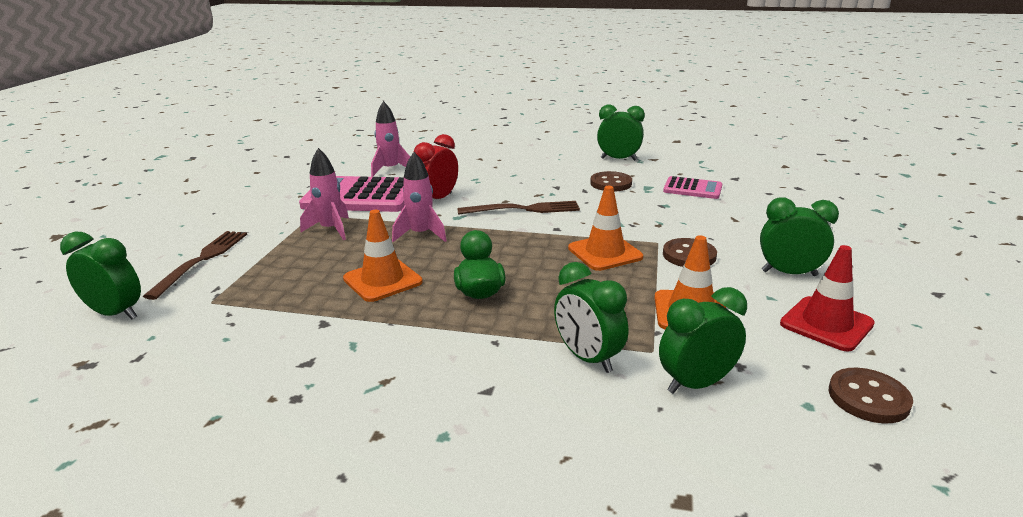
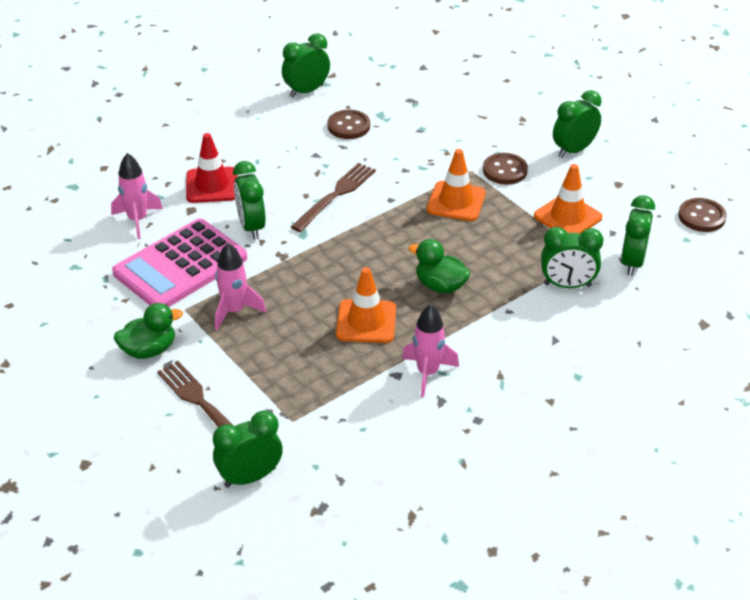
camera: 50 degrees left, 15 degrees up
(251, 221) = (149, 350): none -> green duck
(421, 234) = (311, 268): pink rocket -> pink rocket (428, 373)
(438, 199) = (251, 227): red clock -> green clock
(692, 189) = (413, 98): pink calculator -> none
(826, 324) = (635, 179): red traffic cone -> red traffic cone (212, 185)

